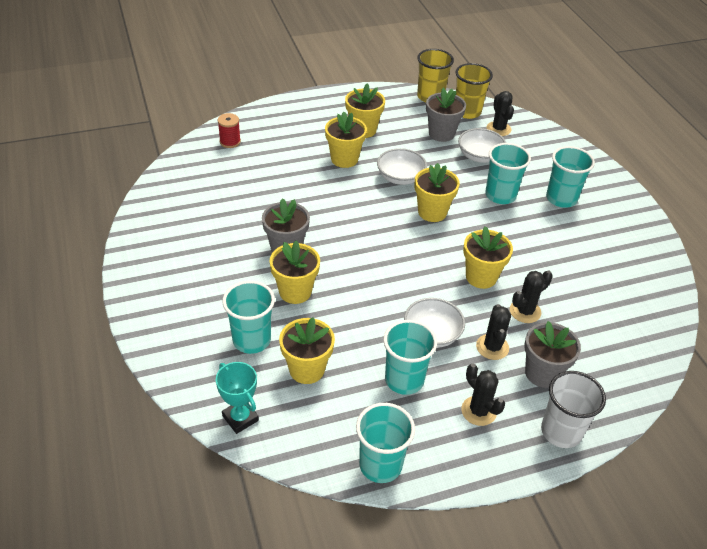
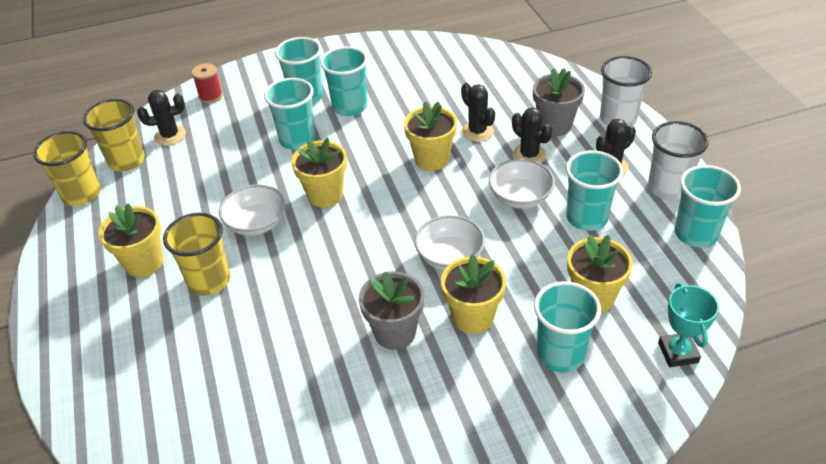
camera: 85 degrees left, 0 degrees up
(230, 142) = (140, 429): red spool -> red spool (211, 96)
(240, 418) = (678, 352): turquoise trophy -> turquoise trophy turned 60 degrees counterclockwise
(344, 159) = (209, 281): yellow flower pot -> yellow cup
(441, 134) = (169, 185): grey flower pot -> none
(448, 455) = (668, 188): none -> white cup
(479, 156) = (222, 153): white bowl -> white bowl (450, 256)
(492, 347) = (529, 155): black cactus -> black cactus turned 45 degrees clockwise
(550, 226) = (349, 107): none -> turquoise cup

